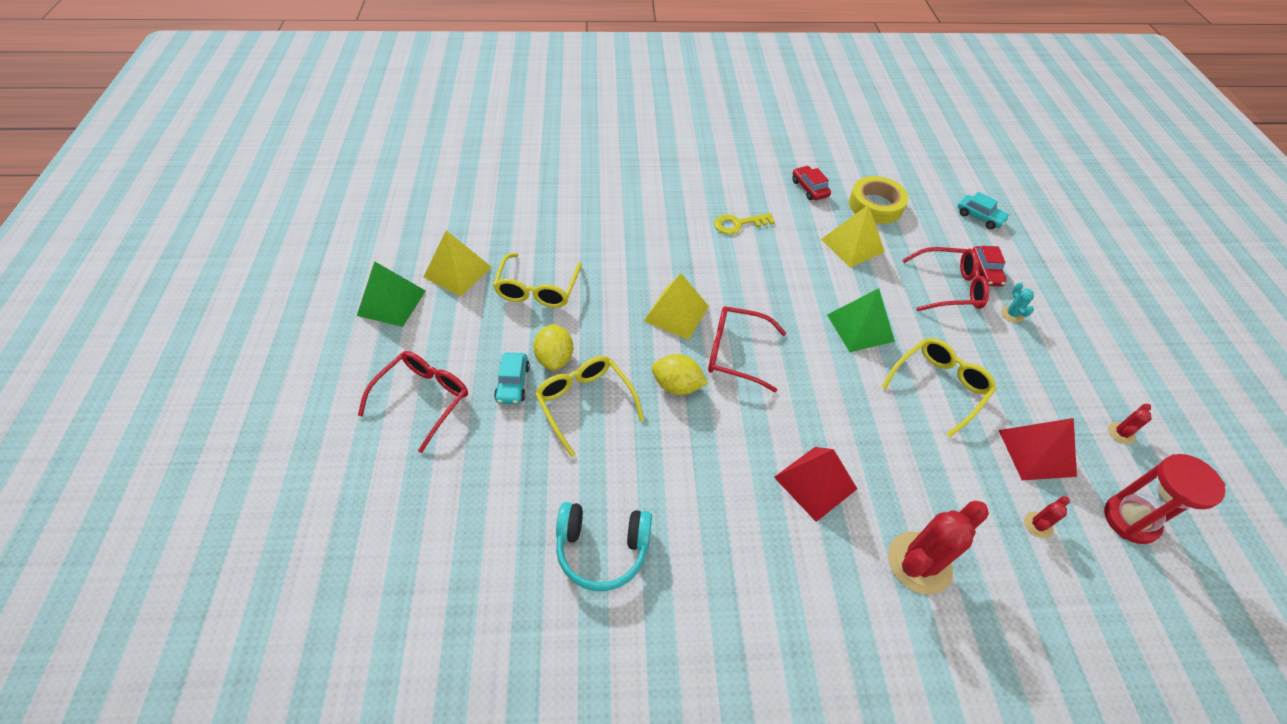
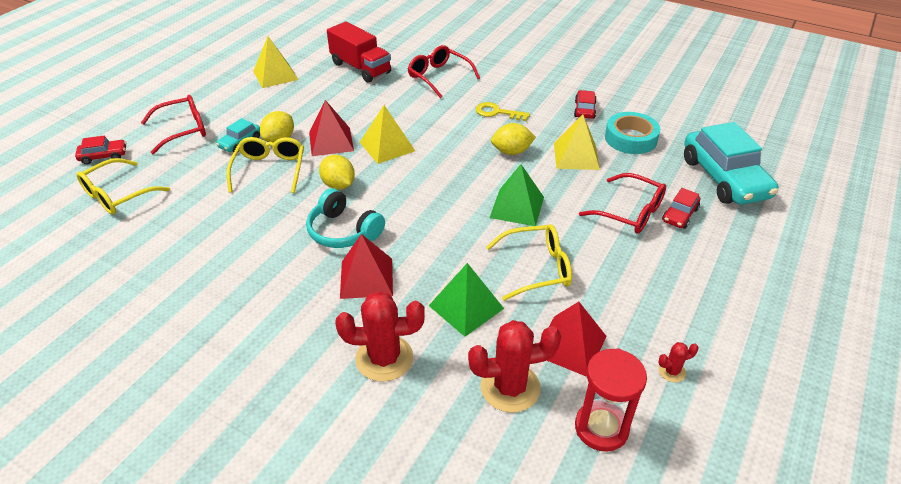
camera: 35 degrees right, 10 degrees down
(357, 488) = (103, 156): none -> red car
(391, 302) = (221, 77): green pyramid -> green pyramid (466, 307)
(538, 288) = (313, 100): yellow glasses -> yellow glasses (118, 195)
(547, 223) = (360, 68): none -> red truck
(602, 549) = (191, 245): turquoise headphones -> turquoise headphones (343, 231)
(613, 334) = (331, 141): none -> red pyramid
(737, 353) = (402, 184): red glasses -> red glasses (439, 77)
(795, 265) = (511, 151): none -> yellow lemon
(875, 205) = (630, 138): yellow tape -> turquoise tape
(979, 217) = (724, 178): turquoise car -> turquoise car, size x2.19
(1012, 314) = (668, 251): turquoise cactus -> none
(1038, 525) = (510, 387): red cactus -> red cactus, size x2.18

